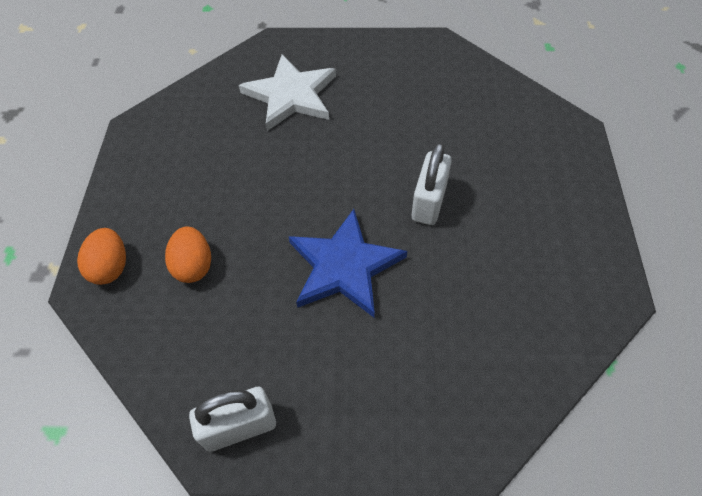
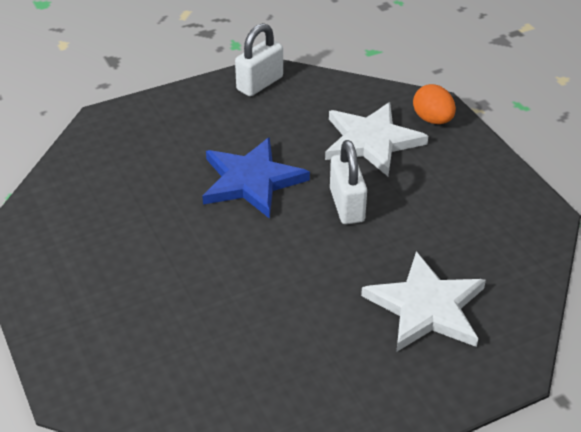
camera: 150 degrees right, 15 degrees down
(194, 266) = (371, 141): orange egg -> white star
(428, 202) = (205, 253): white padlock -> white padlock (347, 205)

